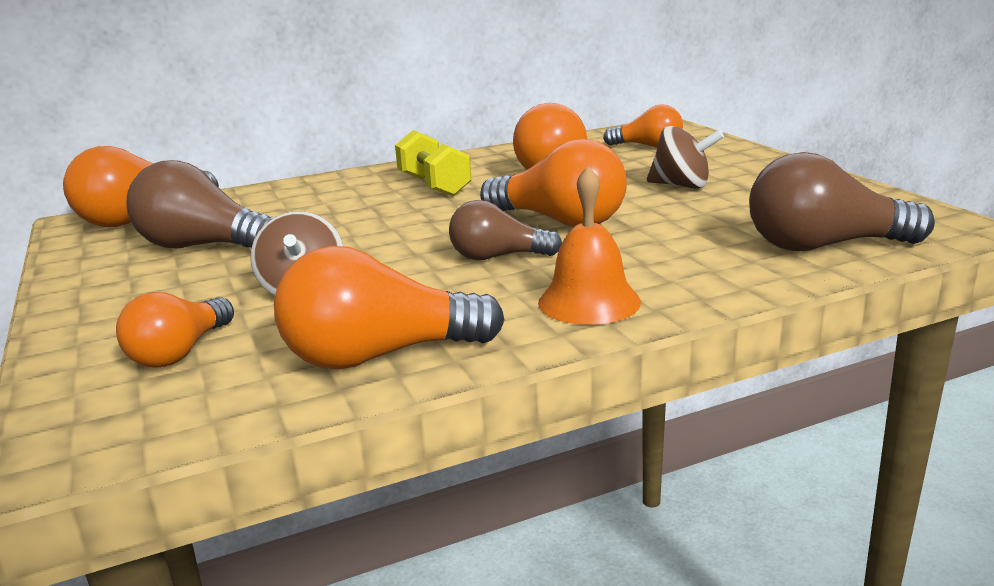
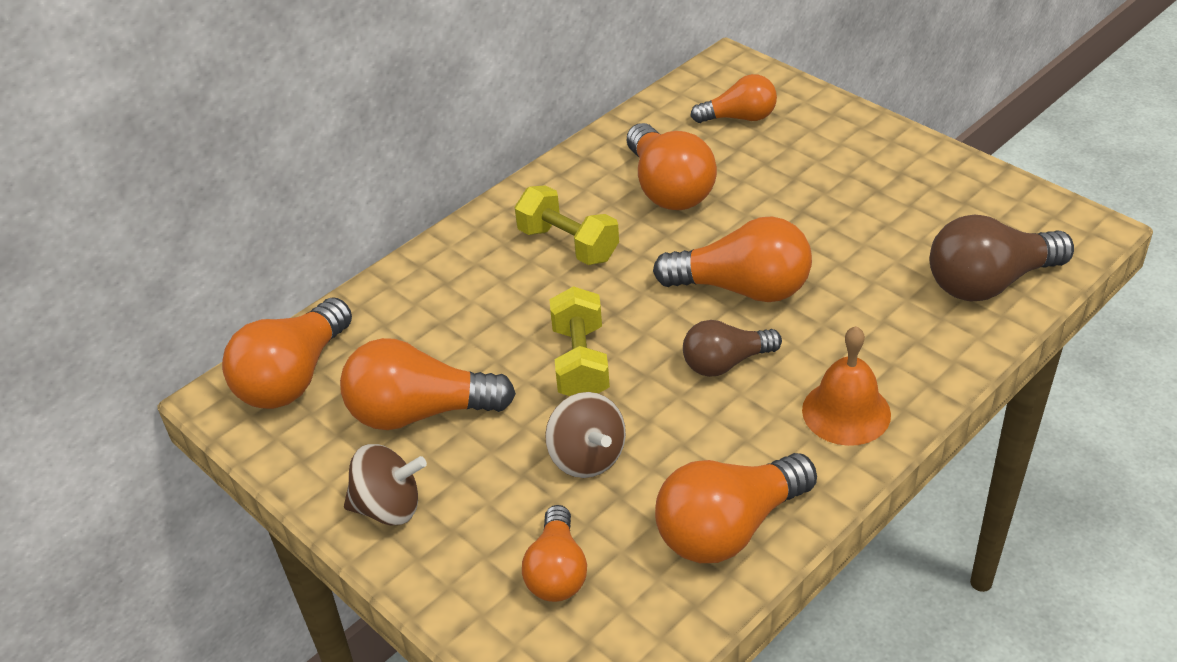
camera: 20 degrees left, 20 degrees up
(203, 247) = (419, 412): brown light bulb -> orange light bulb
(367, 240) = (580, 362): none -> yellow dumbbell
(682, 185) = (818, 197): brown spinning top -> brown spinning top (389, 507)

